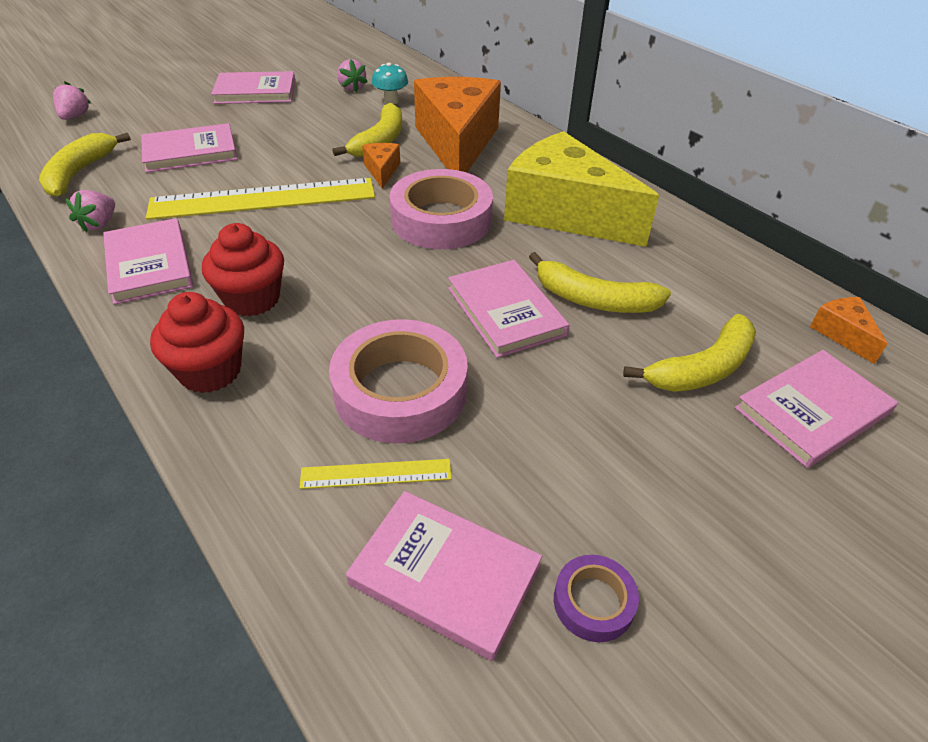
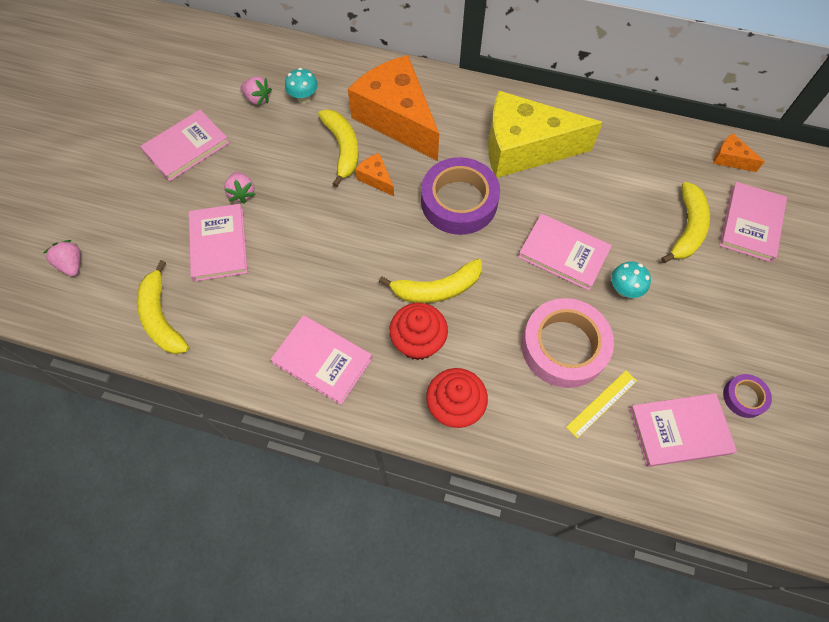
camera: 35 degrees left, 20 degrees up
(99, 224) = (243, 352): pink strawberry -> pink strawberry (242, 193)
(190, 152) = (218, 244): pink book -> pink book turned 45 degrees counterclockwise
(263, 199) = (327, 256): yellow ruler -> none
(441, 220) = (459, 201): pink tape -> purple tape
(544, 381) = (624, 289): none -> turquoise mushroom
(594, 300) = (599, 213): yellow banana -> yellow banana (437, 289)

